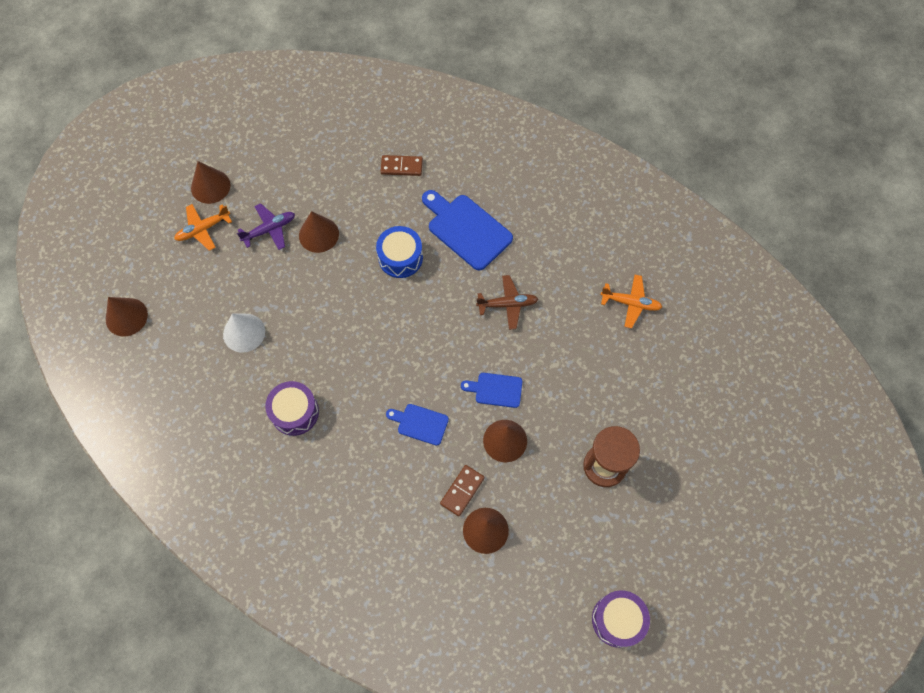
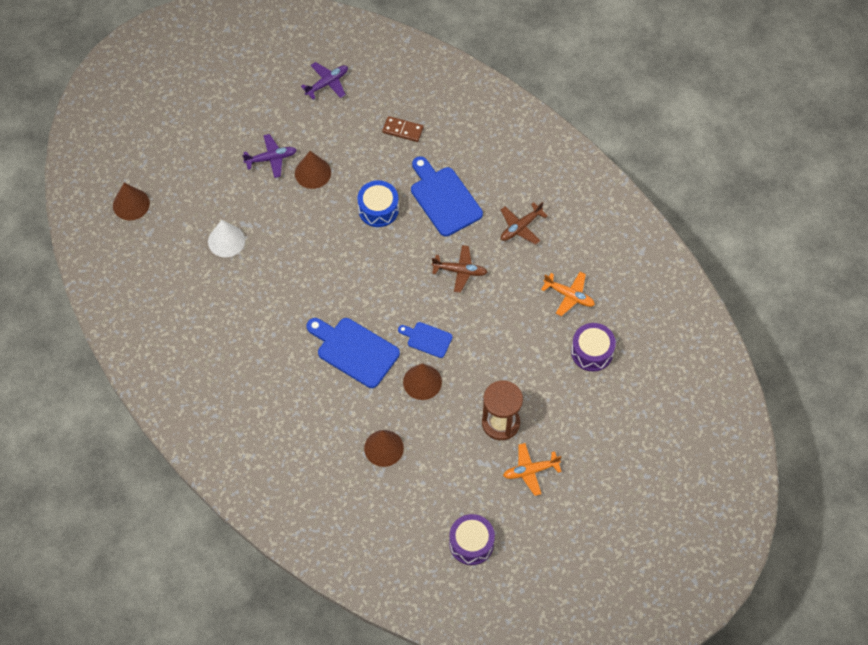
camera: 15 degrees right, 5 degrees down
(203, 229) = (214, 145): orange plane -> orange plane (530, 471)
(210, 186) = (230, 109): brown cone -> none
(295, 412) = (252, 316): purple drum -> purple drum (592, 352)
(308, 135) = (327, 83): none -> purple plane
(420, 423) = (354, 351): blue cutting board -> blue cutting board, size x1.79
(462, 491) = (373, 412): brown domino -> none
(556, 241) = (520, 227): none -> brown plane

